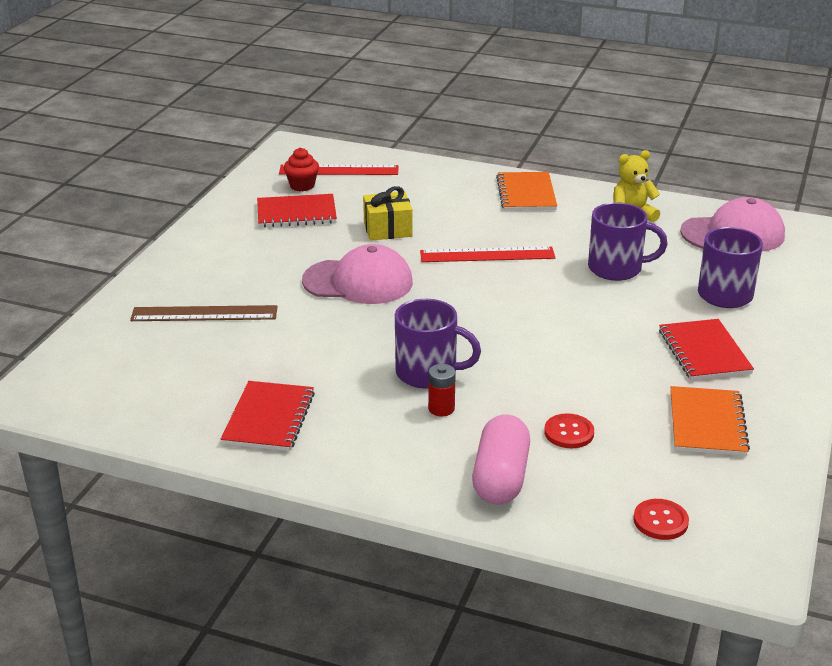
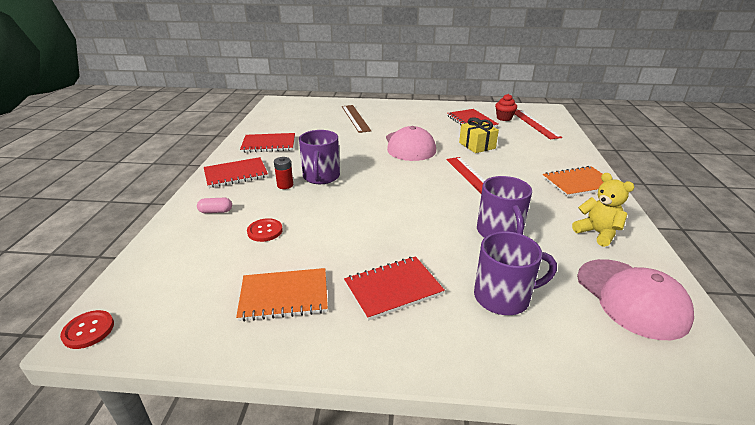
camera: 75 degrees right, 0 degrees up
(378, 458) = (236, 174): none -> red notebook
(500, 478) = (216, 211): pink capsule -> pink capsule, size x0.48
(660, 521) = (160, 279): red button -> red button (88, 330)

